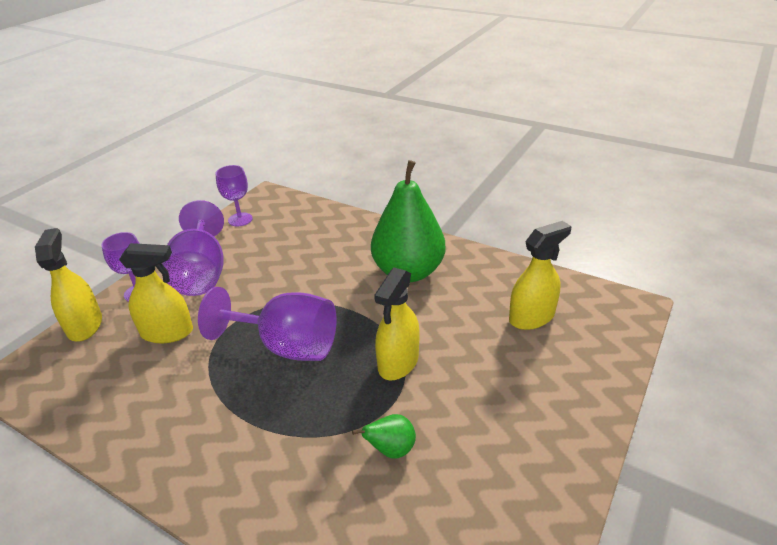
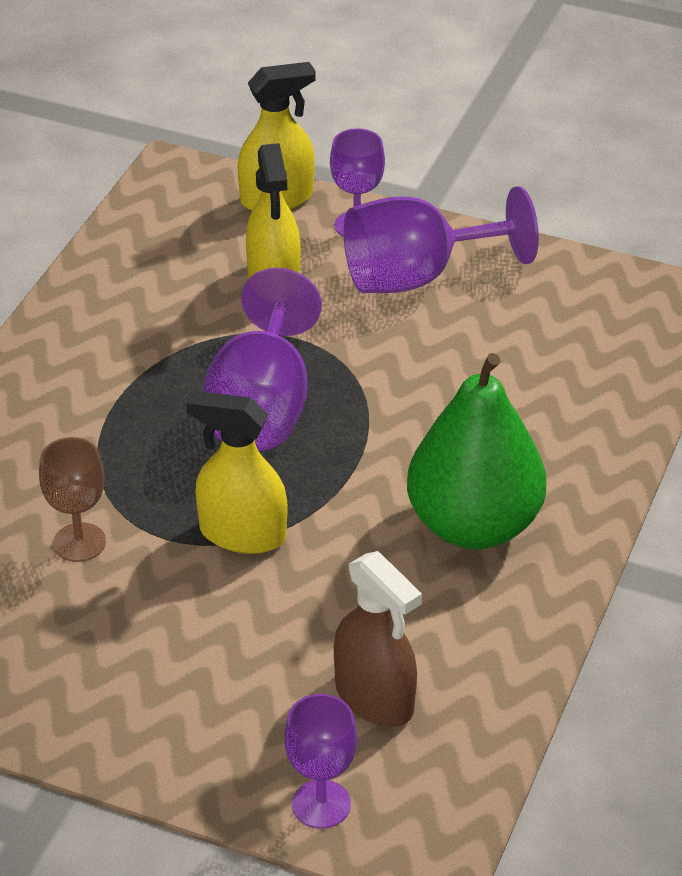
camera: 80 degrees right, 5 degrees up
(240, 219) = (587, 282): purple goblet -> purple goblet (321, 804)
(391, 450) = (79, 542): green pear -> brown goblet
(531, 317) = (374, 698): yellow spray bottle -> brown spray bottle

